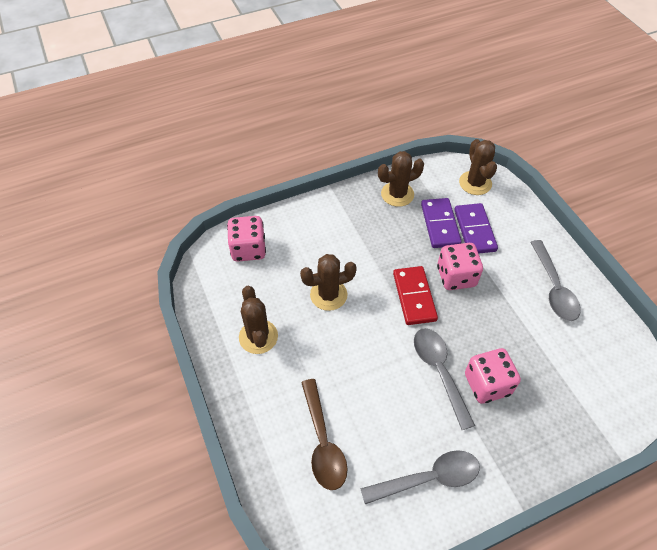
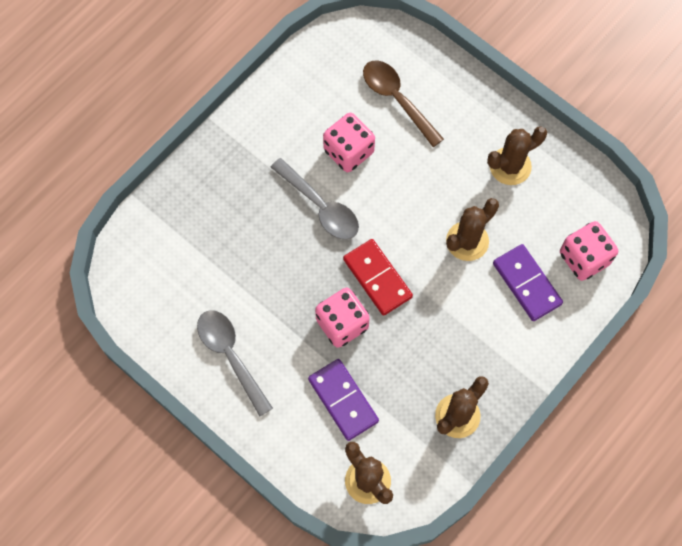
camera: 155 degrees right, 15 degrees up
(258, 337) = (510, 166): brown cactus -> brown cactus turned 75 degrees counterclockwise
(428, 478) = (295, 109): grey spoon -> none
(440, 224) = (387, 390): purple domino -> purple domino (526, 284)
(487, 384) = (271, 213): pink dice -> pink dice (348, 151)

